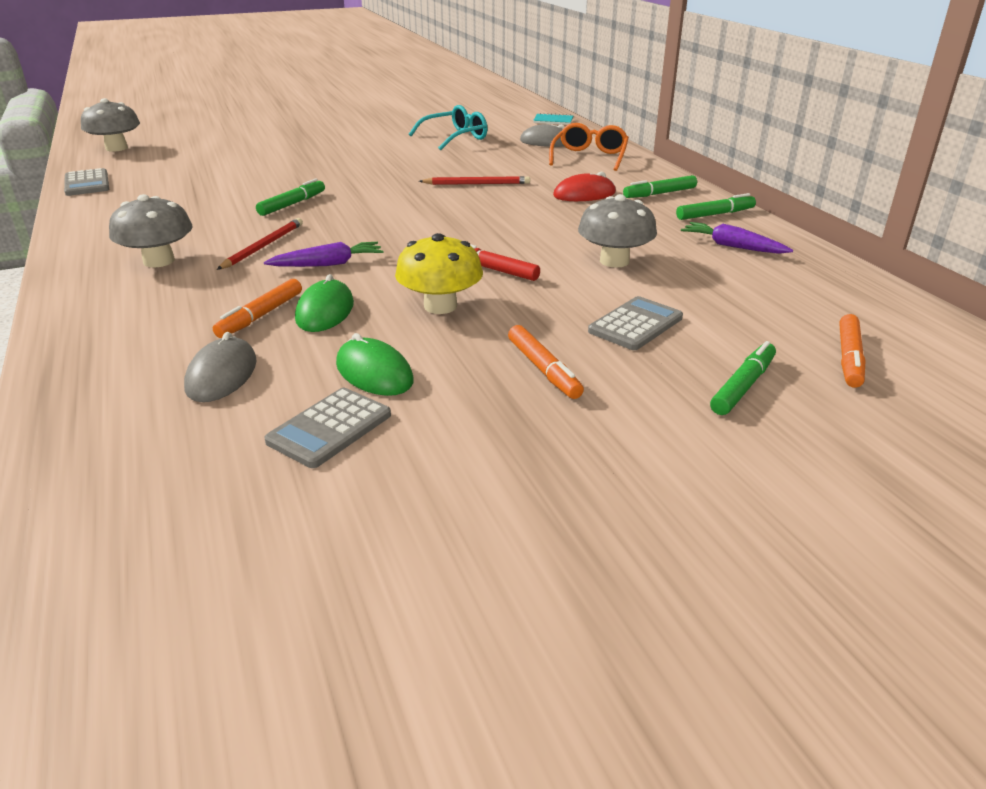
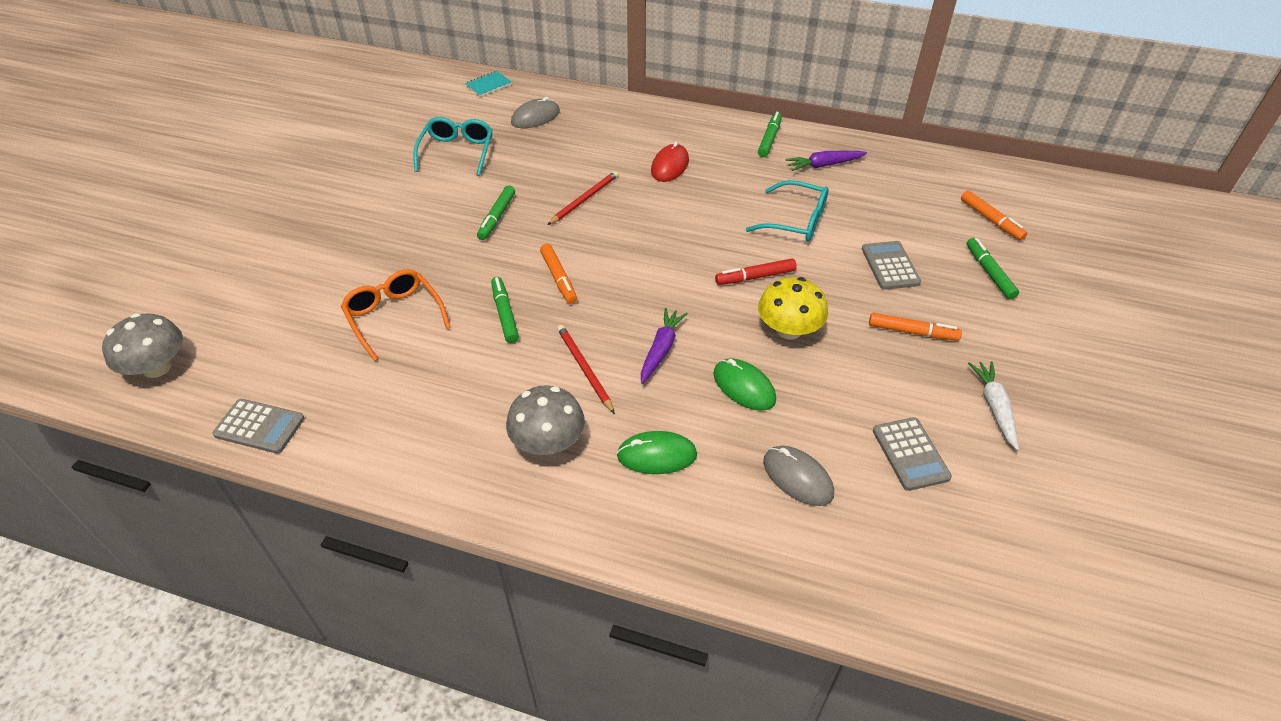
camera: 50 degrees left, 15 degrees up
(261, 316) = (720, 422): orange marker -> orange marker (559, 278)
(374, 372) = (856, 404): green mouse -> green mouse (657, 455)
(487, 462) = (994, 407): none -> white carrot
(589, 157) = (598, 119): orange glasses -> orange glasses (394, 316)
(614, 261) = (796, 221): grey mushroom -> turquoise glasses
(659, 194) = (708, 136): green marker -> green marker (497, 217)

